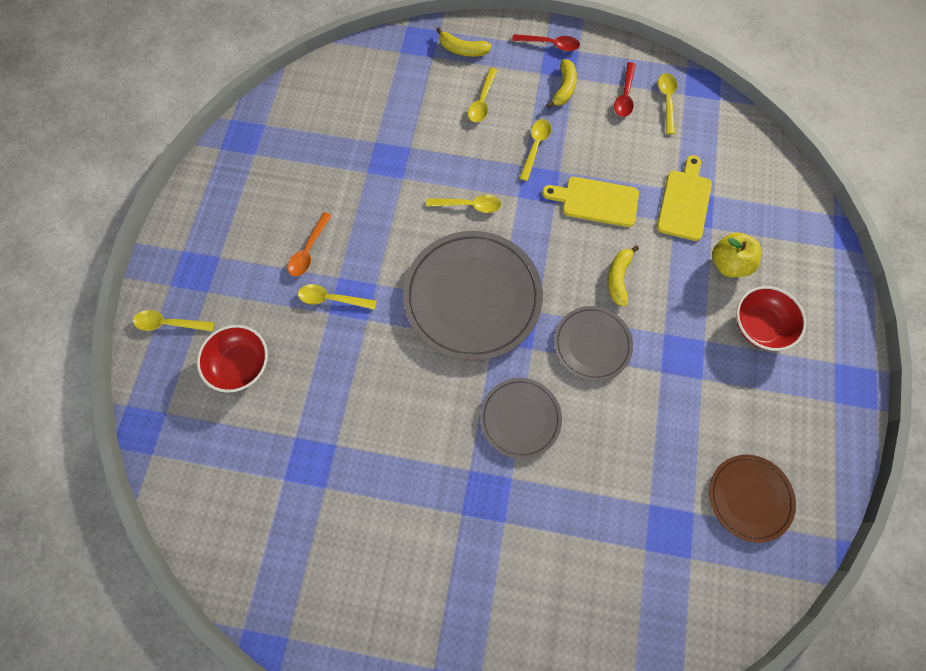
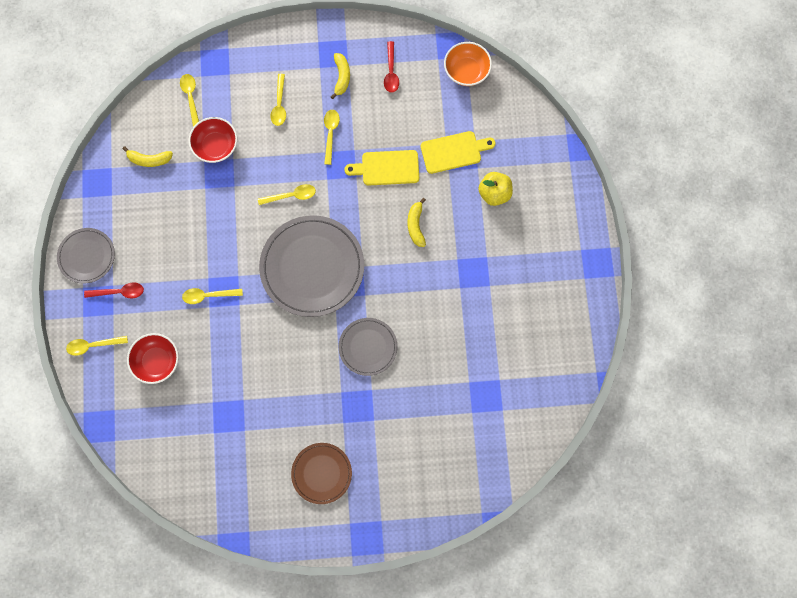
camera: 15 degrees left, 5 degrees up
(308, 250) = (179, 263): orange spoon -> none
(462, 50) = (252, 62): yellow banana -> yellow banana (149, 160)
(550, 44) = (322, 39): red spoon -> red spoon (119, 292)
(592, 344) = (407, 280): grey plate -> grey plate (87, 256)
(666, 101) = (425, 68): yellow spoon -> yellow spoon (190, 97)
(684, 202) = (453, 152): yellow cutting board -> yellow cutting board turned 75 degrees clockwise
(717, 115) = (466, 71): none -> orange bowl
(749, 498) = (535, 360): brown plate -> brown plate (321, 473)
(759, 326) = (524, 236): red bowl -> red bowl (216, 146)

